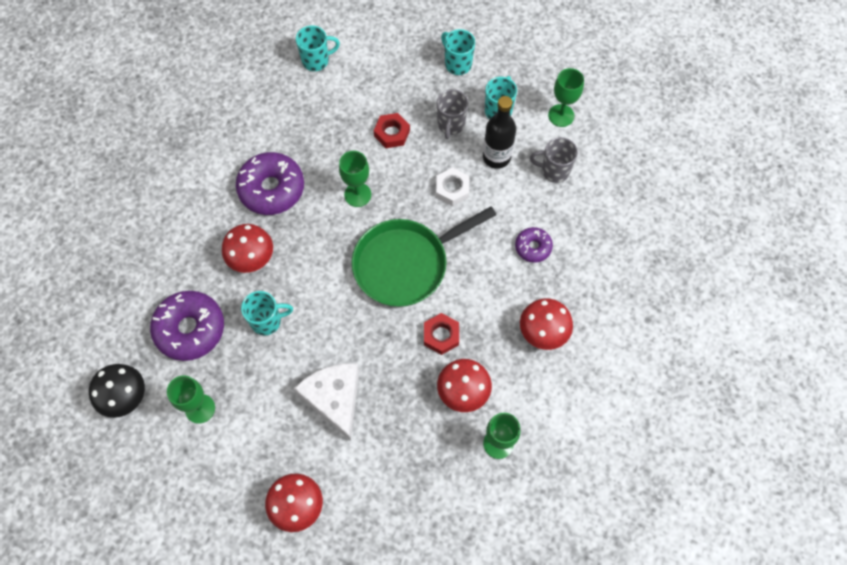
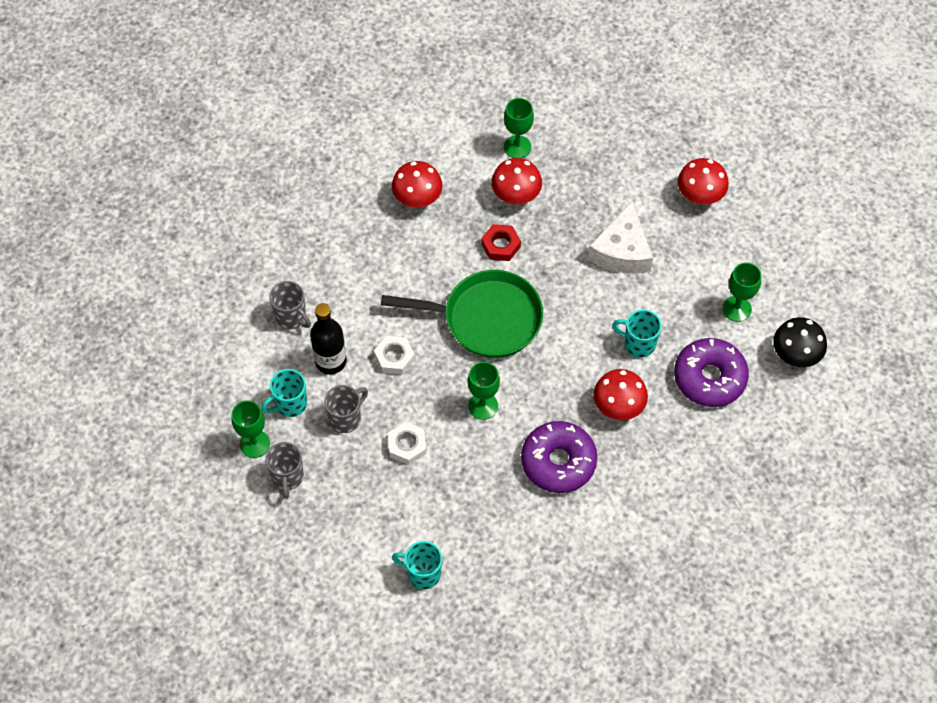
camera: 145 degrees left, 5 degrees down
(392, 133) = (407, 445): red nut -> white nut
(457, 64) = (287, 477): turquoise mug -> grey mug
(533, 247) = (368, 266): purple donut -> none
(561, 115) = (238, 362): green goblet -> green goblet (254, 444)

